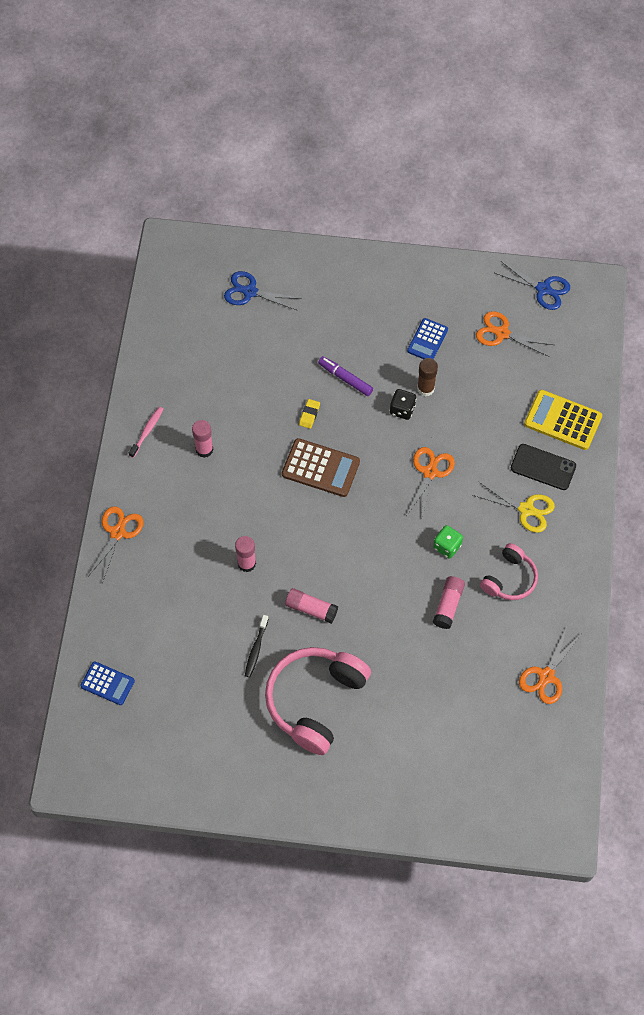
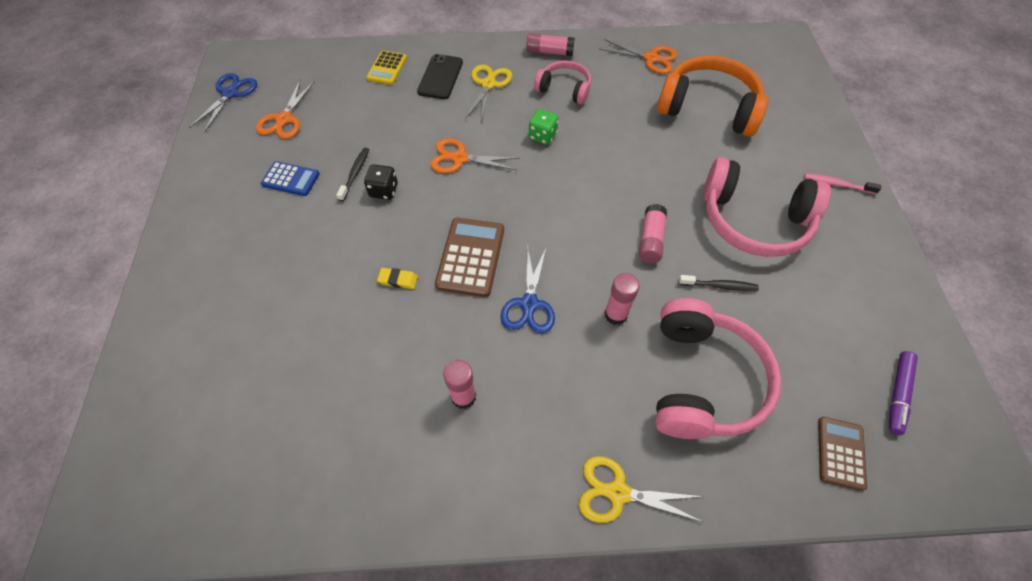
camera: 100 degrees left, 5 degrees down
(107, 683) = (840, 453): blue calculator -> brown calculator
(117, 533) = (618, 492): orange scissors -> yellow scissors
(147, 431) = (444, 486): pink toothbrush -> pink toothbrush (837, 184)
(180, 609) = (702, 380): none -> pink headphones
(250, 292) = (201, 383): blue scissors -> blue scissors (529, 304)
(345, 378) = (344, 250): purple marker -> purple marker (897, 394)
(425, 388) = (355, 173): brown glue stick -> black toothbrush
(448, 605) = (606, 128): pink glue stick -> pink glue stick (549, 52)
(462, 710) = (708, 108): none -> orange headphones
(562, 420) = (387, 68): yellow calculator -> yellow calculator, size x0.64

